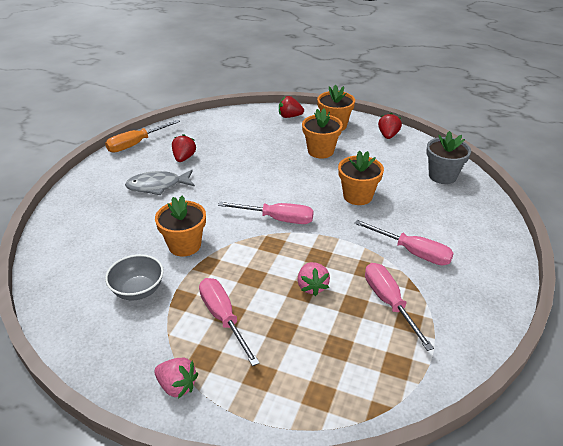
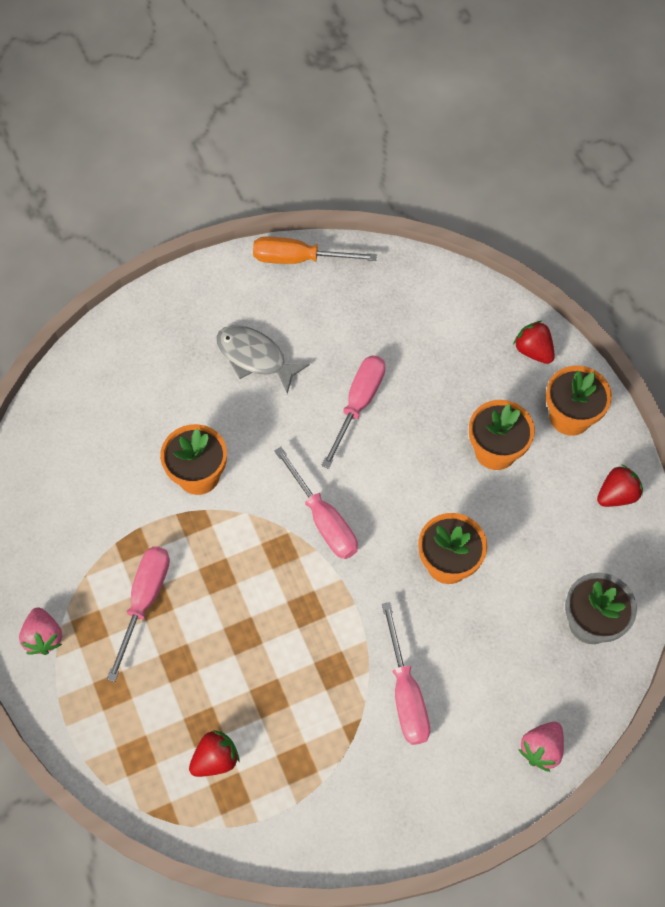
camera: 45 degrees right, 25 degrees up
(138, 290) = (107, 499): grey bowl -> none
(184, 158) = (326, 330): red strawberry -> red strawberry (215, 759)
(312, 286) = (257, 640): pink strawberry -> pink strawberry (541, 749)
(389, 303) = (304, 727): pink screwdriver -> pink screwdriver (358, 404)

